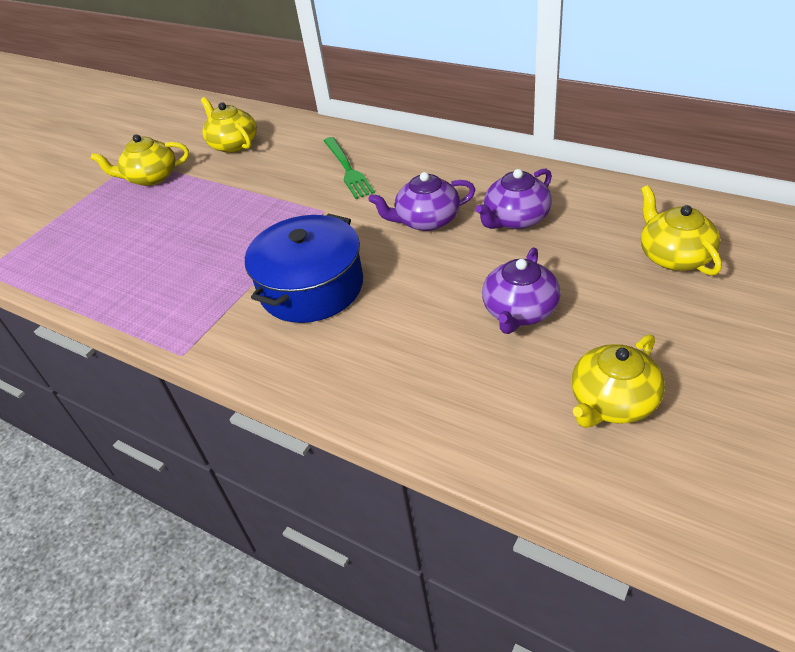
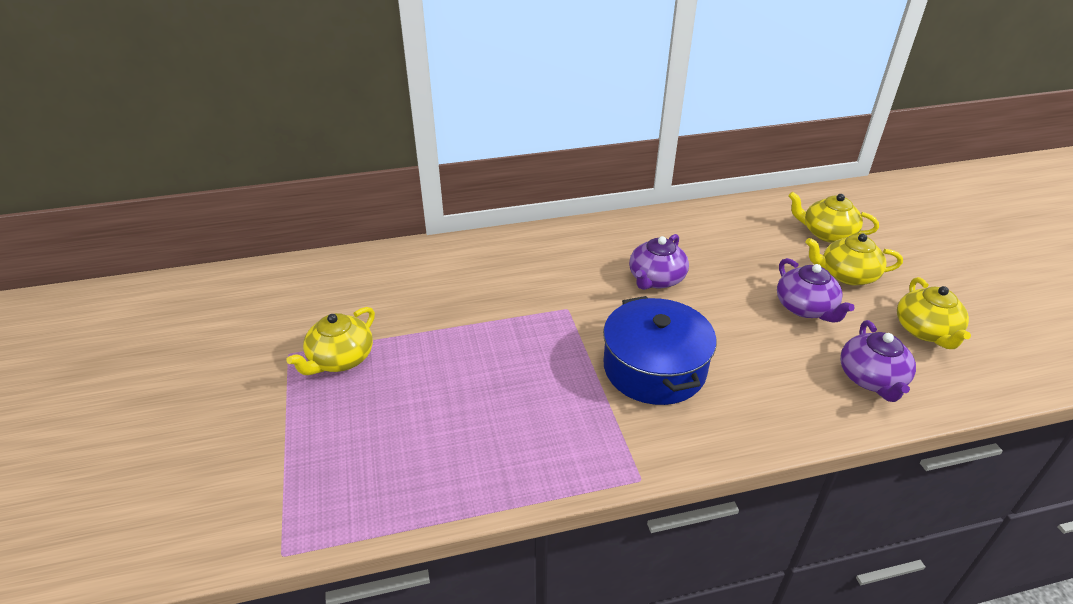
camera: 50 degrees left, 5 degrees down
(233, 144) = (383, 292): yellow teapot -> yellow teapot (847, 275)
(347, 169) = (532, 269): green fork -> none
(516, 219) = (711, 251): purple teapot -> purple teapot (871, 379)

